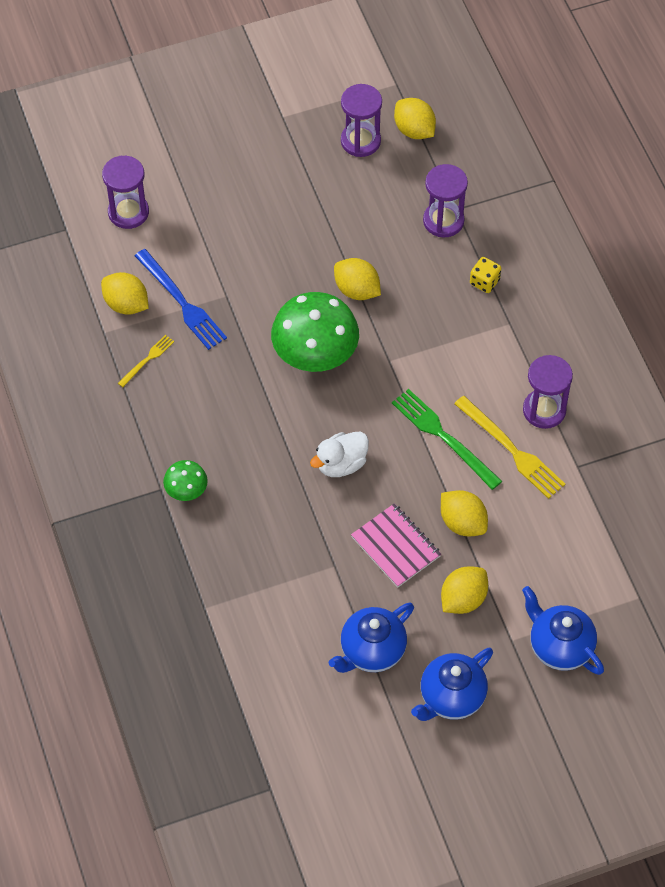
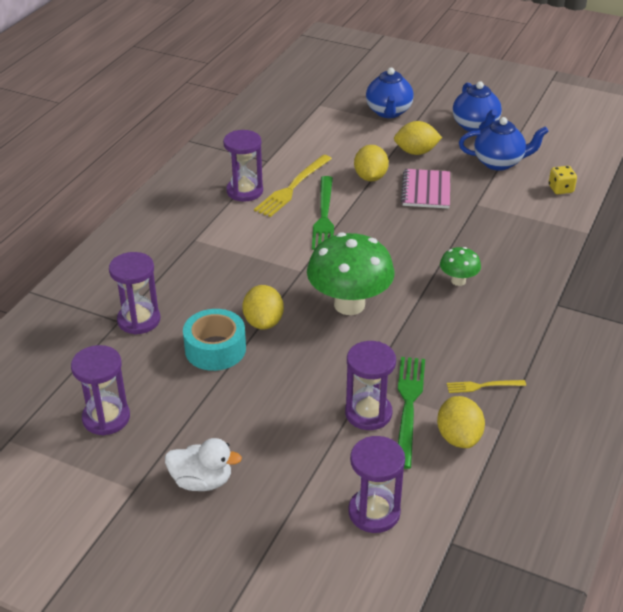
camera: 135 degrees left, 20 degrees down
(181, 302) = (408, 406): blue fork -> green fork
(186, 491) = (538, 292): green mushroom -> green mushroom (458, 281)
(202, 275) = (368, 413): none -> purple hourglass
(341, 464) = (409, 242): white duck -> white duck (202, 481)
(360, 241) = (215, 349): none -> turquoise tape
(414, 130) = (56, 394): yellow lemon -> none
(451, 697) = (475, 126): blue teapot -> blue teapot turned 75 degrees clockwise
(484, 282) = (172, 269): yellow dice -> yellow dice (560, 189)
(511, 450) = (292, 187): yellow fork -> yellow fork turned 150 degrees counterclockwise

